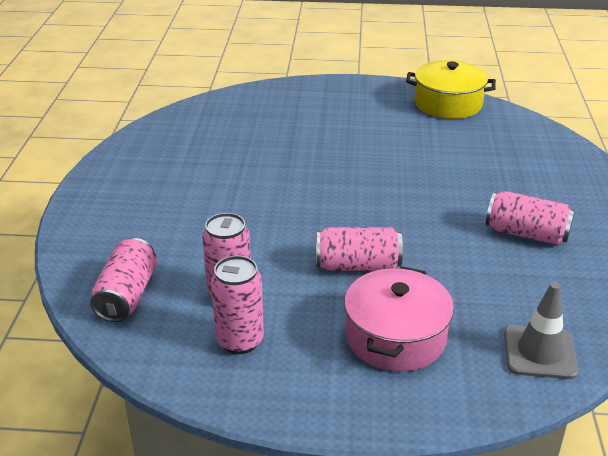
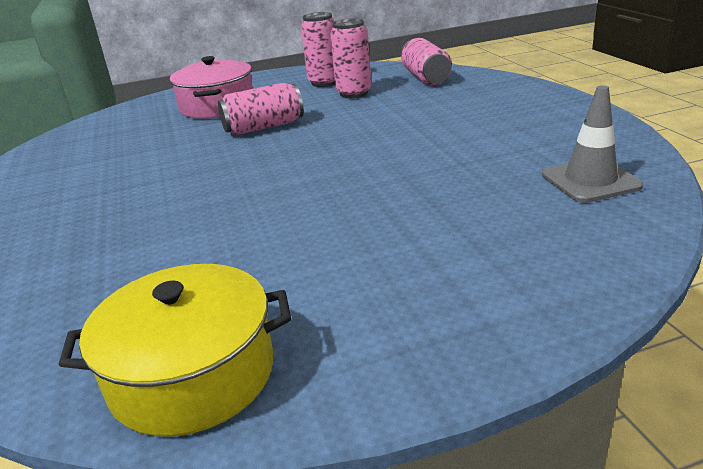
camera: 160 degrees right, 5 degrees down
(526, 234) = (91, 187): pink can -> none
(539, 352) = (108, 123): grey traffic cone -> grey traffic cone (590, 181)

